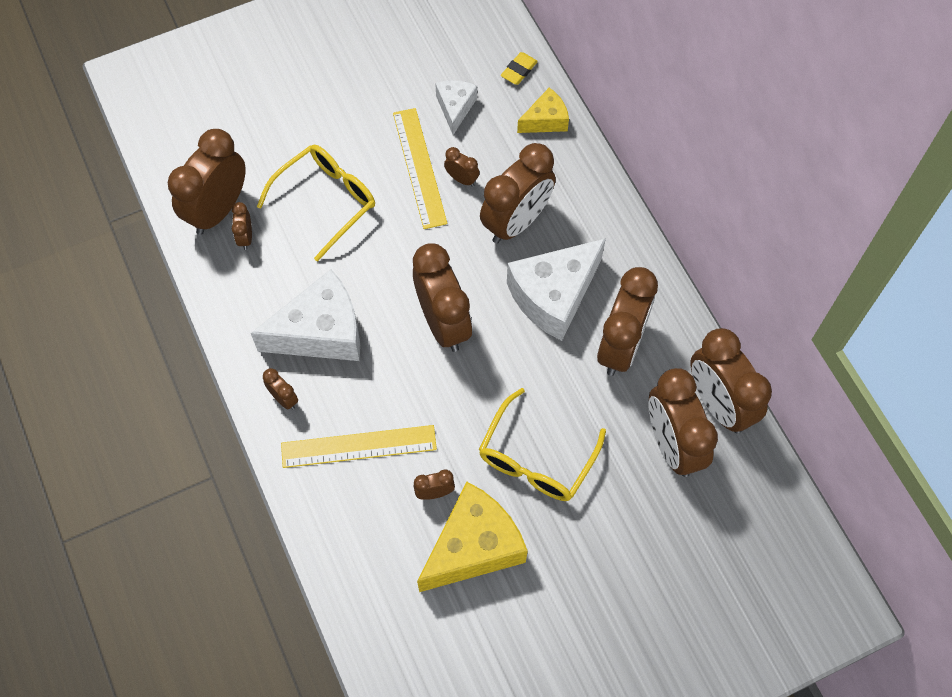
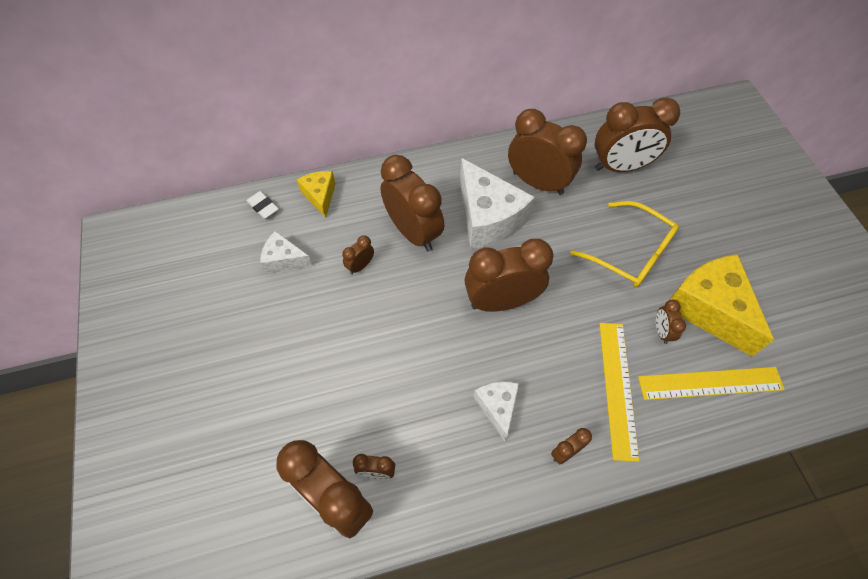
camera: 80 degrees left, 5 degrees down
(321, 332) = (497, 407): white cheese -> white cheese, size x0.53
(326, 201) = (353, 385): yellow glasses -> none
(419, 167) = (339, 297): yellow ruler -> yellow ruler (710, 383)
(519, 70) = (263, 207): yellow eraser -> white eraser
(718, 404) = (590, 135): brown clock -> none

